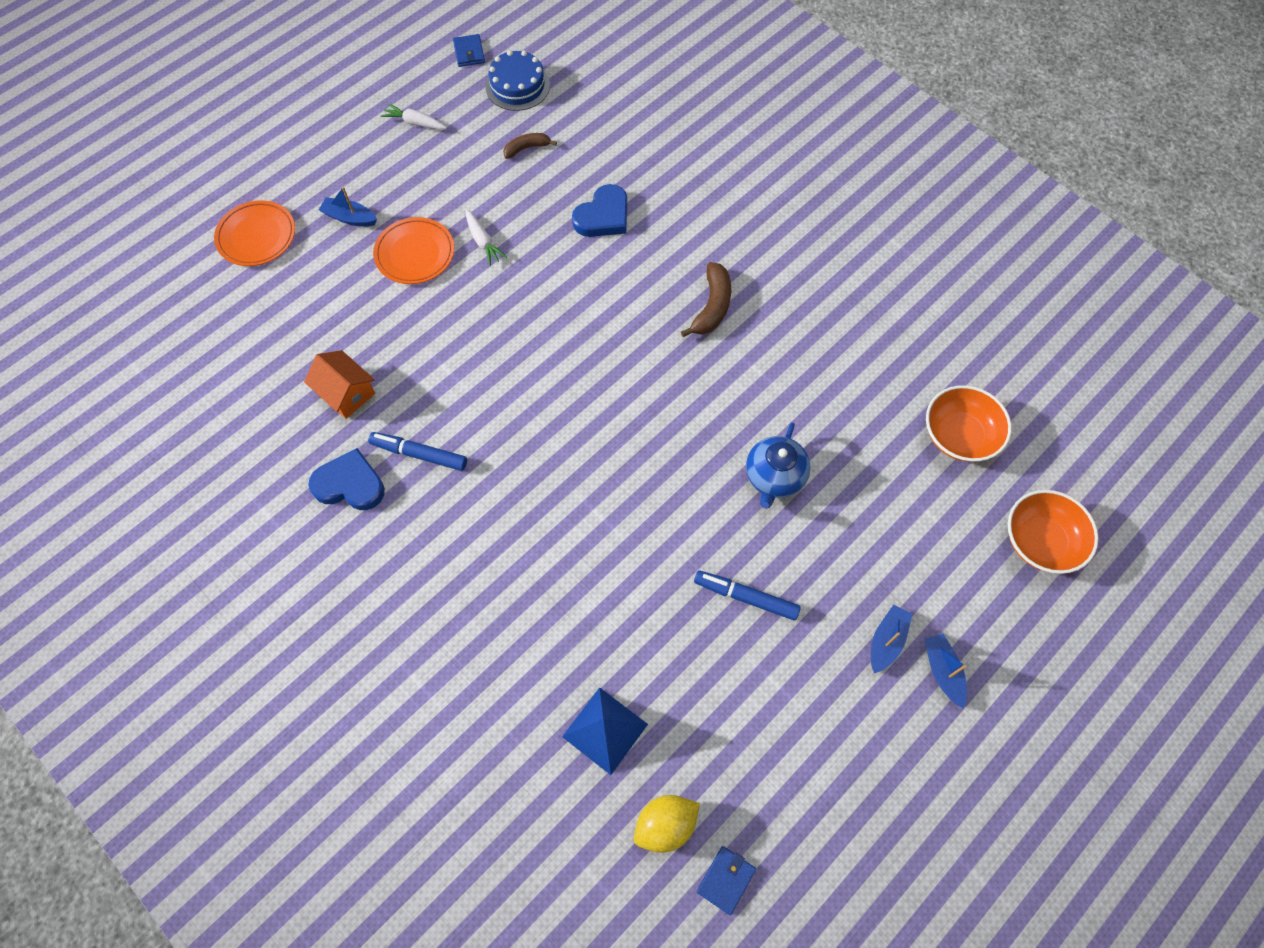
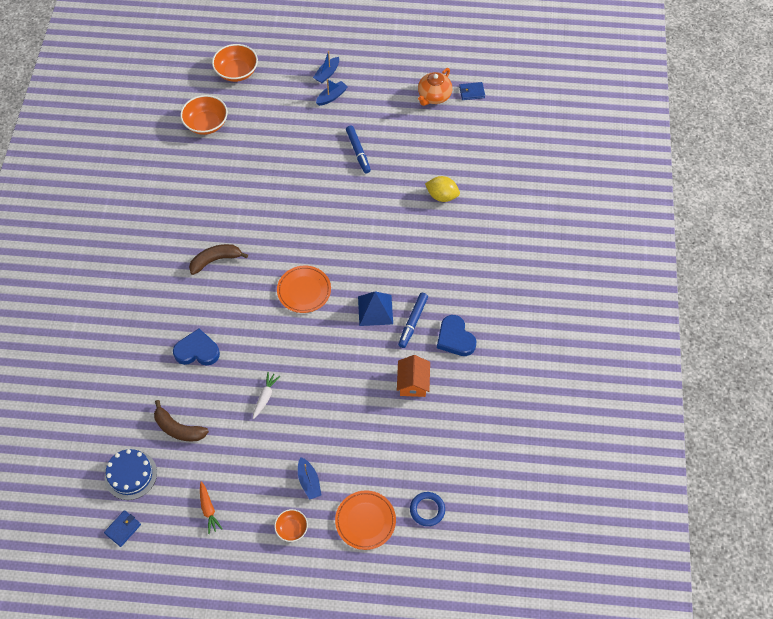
camera: 130 degrees left, 5 degrees down
(203, 297) = (427, 510): none -> blue ring
(321, 173) = (292, 528): none -> orange bowl
(415, 123) = (208, 509): white carrot -> orange carrot
(415, 254) = (303, 424): orange plate -> orange plate (304, 291)
(419, 454) = (413, 322): blue marker -> blue marker turned 45 degrees clockwise
(527, 148) = (178, 428): brown banana -> brown banana, size x1.56
(604, 730) = (459, 162): blue pyramid -> blue pyramid (375, 310)
(665, 825) = (472, 121): yellow lemon -> yellow lemon (442, 196)
(766, 805) = (434, 96): none -> orange teapot
(774, 477) = (291, 176): blue teapot -> none
(886, 641) = (331, 97): blue boat -> blue boat turned 150 degrees clockwise

